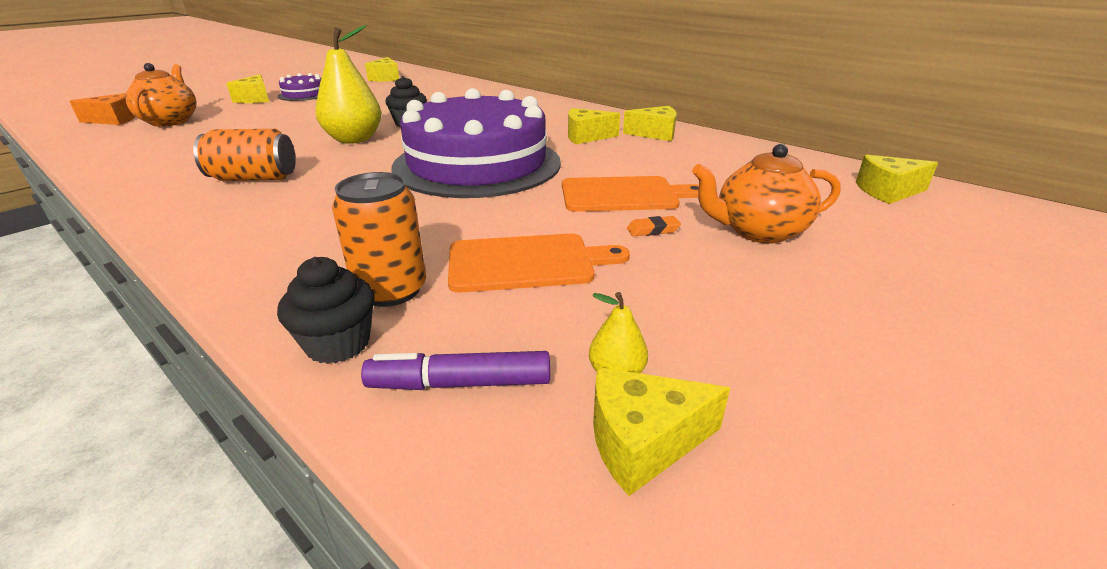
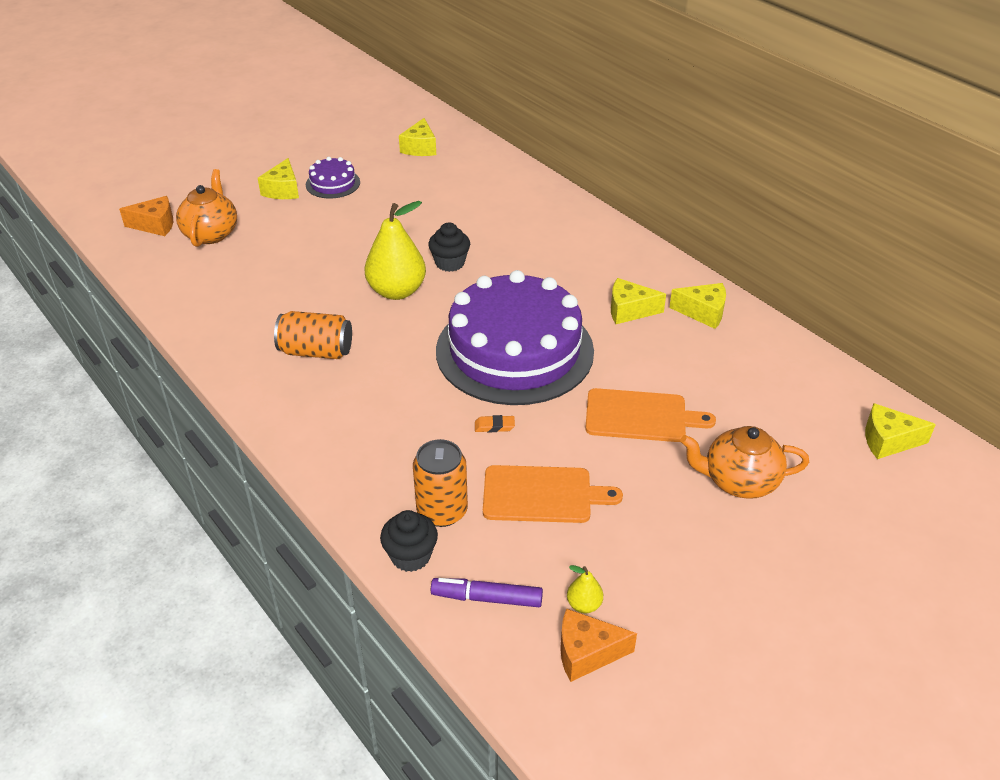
camera: 10 degrees right, 10 degrees up
(643, 442) = (586, 653): yellow cheese -> orange cheese
(653, 230) = (651, 468): orange eraser -> orange eraser (494, 426)

